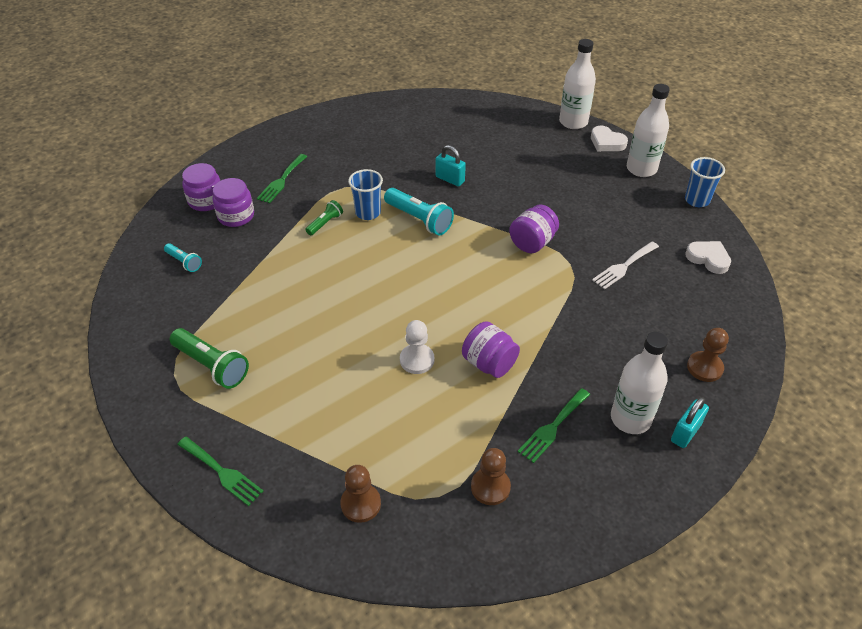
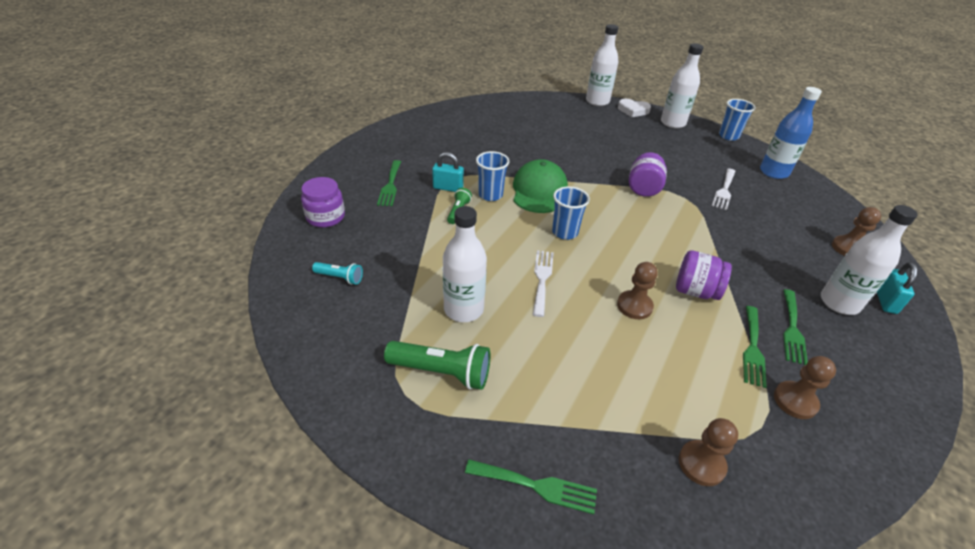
camera: 25 degrees left, 5 degrees down
(236, 216) = (366, 224): purple jar -> none
(264, 319) = (463, 309): none -> white bottle
(352, 310) = (542, 279): none -> white fork
(410, 270) = (565, 232): none -> blue cup
(417, 360) = (634, 306): white pawn -> brown pawn
(419, 219) = (539, 191): turquoise flashlight -> green cap
(450, 179) = (538, 156): turquoise padlock -> turquoise padlock (448, 188)
(495, 431) = (753, 348): none -> green fork
(708, 259) = (773, 172): white heart -> blue bottle

